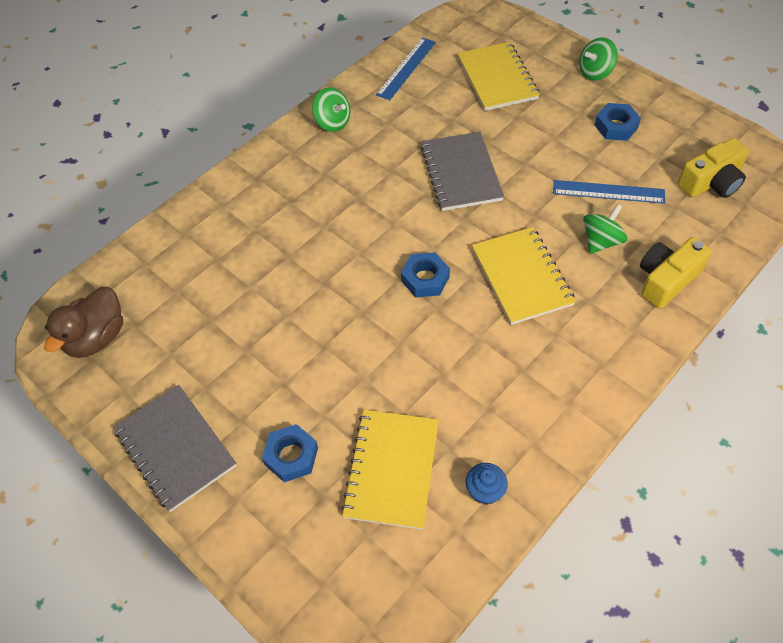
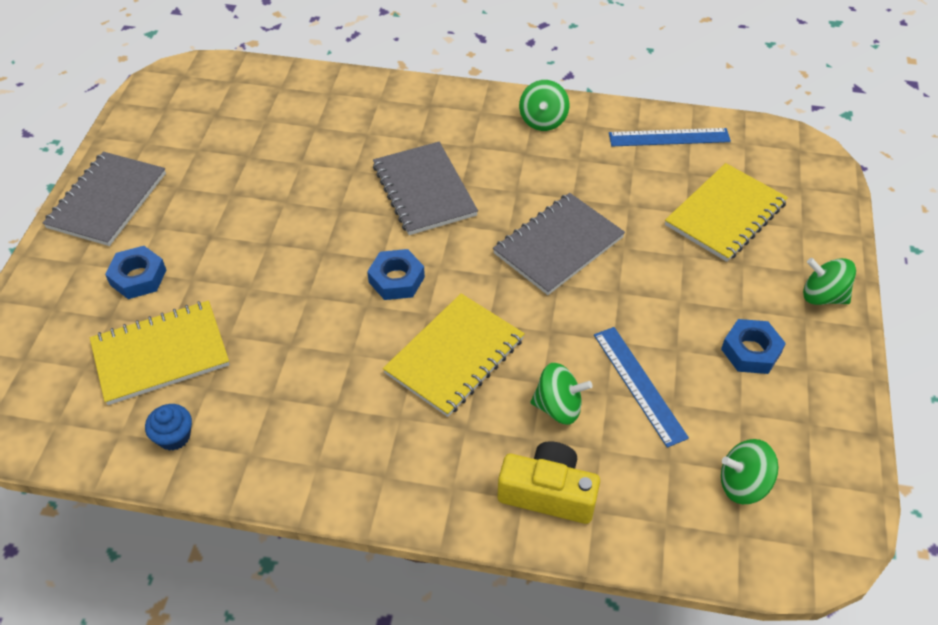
camera: 55 degrees right, 5 degrees down
(97, 338) = (187, 100): brown duck -> none
(347, 222) = (424, 190): none -> grey notebook
(711, 182) = (743, 484): yellow camera -> green spinning top

